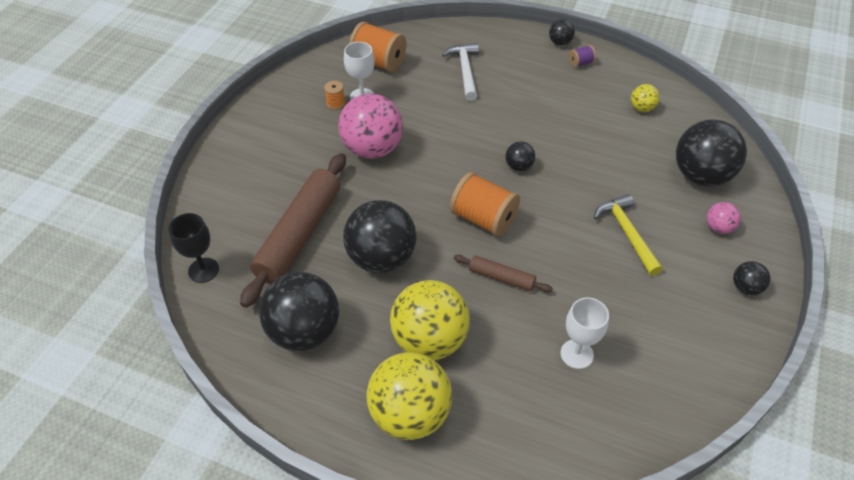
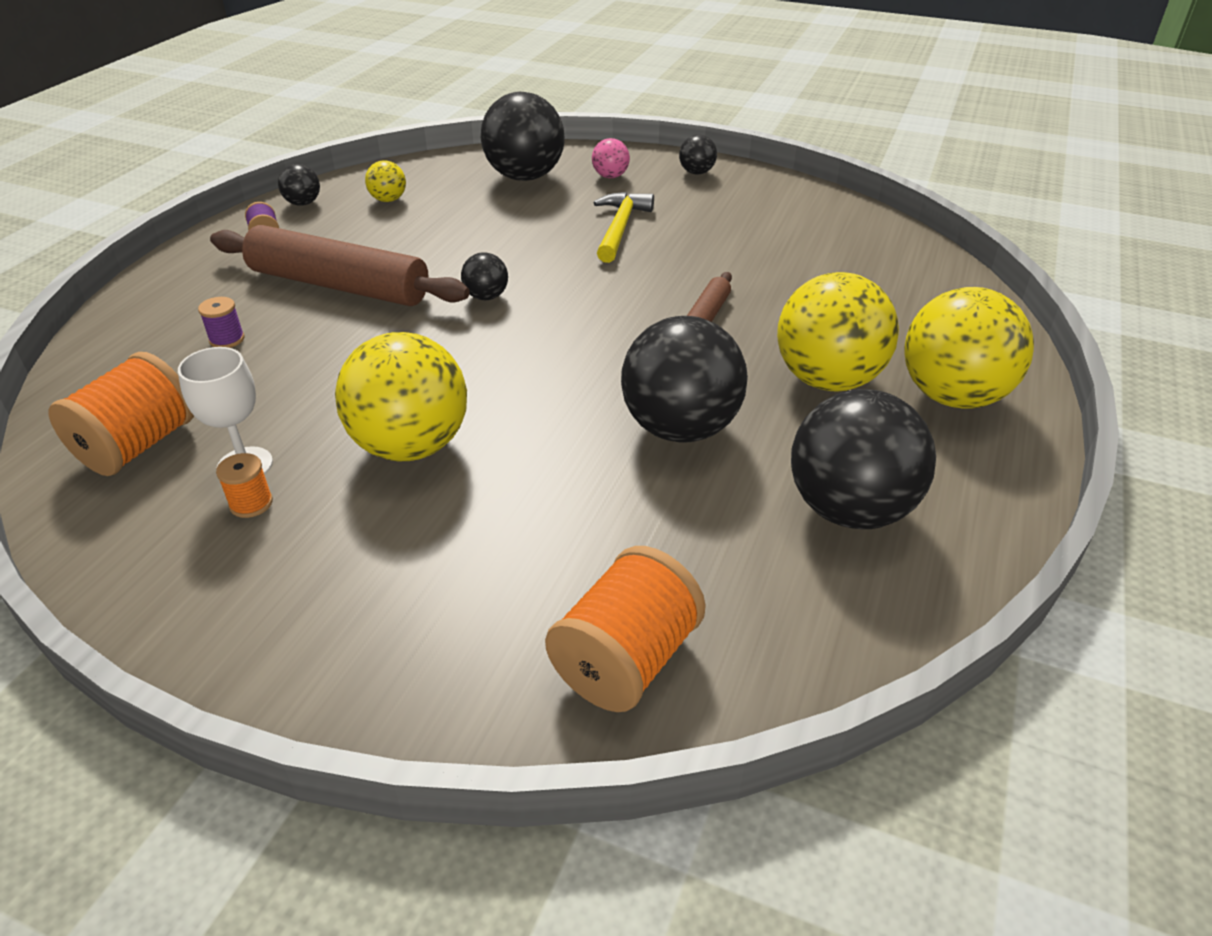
camera: 90 degrees left, 10 degrees down
(203, 270) = (737, 677): black goblet -> none
(299, 234) = (631, 533): brown rolling pin -> brown rolling pin (339, 286)
(372, 149) = (411, 446): pink ball -> yellow ball
(465, 71) = (227, 339): white hammer -> purple spool
(483, 219) = (593, 330): orange spool -> orange spool (625, 660)
(560, 42) = (202, 248): black ball -> black ball (303, 203)
(576, 354) = (814, 272): white goblet -> none
(627, 233) = (620, 228): yellow hammer -> yellow hammer turned 120 degrees clockwise

